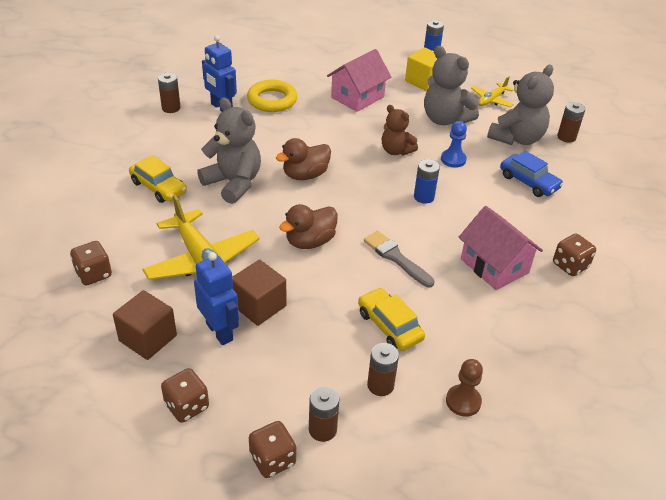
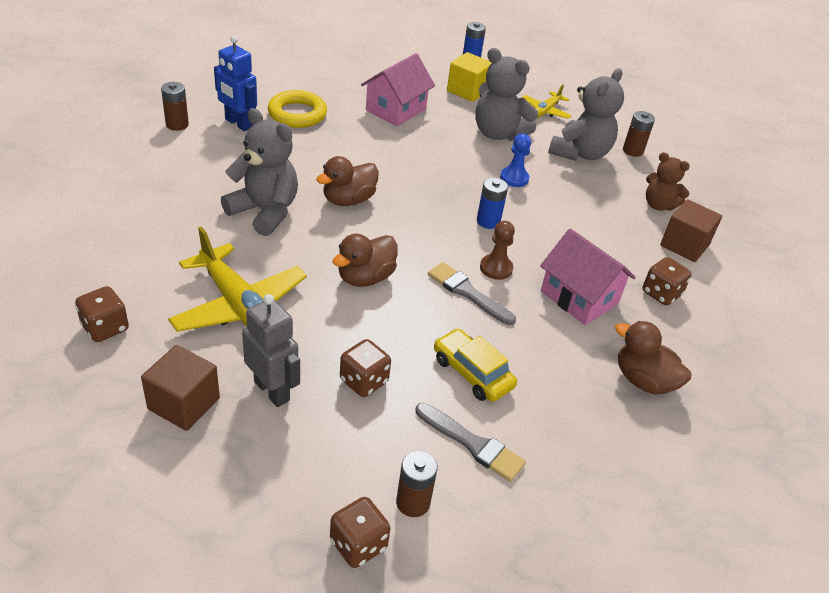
camera: 10 degrees left, 0 degrees up
(158, 187) = (174, 219): yellow car -> none
(187, 406) = (243, 485): brown dice -> brown dice (364, 381)
(220, 331) = (272, 390): blue robot -> grey robot
(259, 306) = (315, 357): brown cube -> brown cube (684, 245)
(380, 385) = (472, 444): brown battery -> grey brush
(396, 151) = (449, 170): brown teddy bear -> brown teddy bear (658, 205)
(463, 401) = (570, 457): brown pawn -> brown pawn (496, 268)
(529, 182) = (601, 201): blue car -> none
(540, 340) = (643, 380): none -> brown duck

